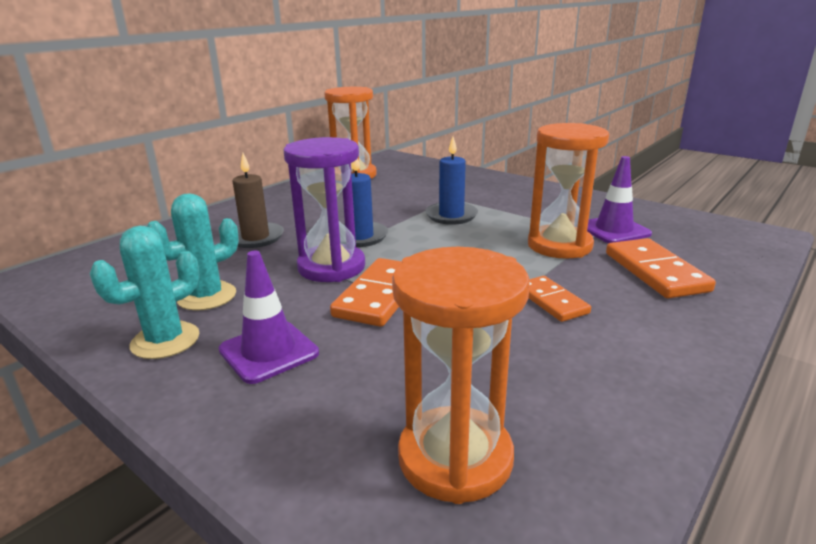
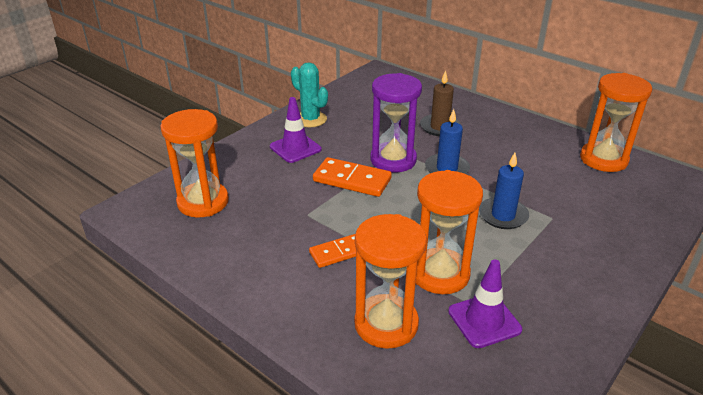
camera: 90 degrees right, 10 degrees up
(207, 296) = (355, 123): turquoise cactus -> none
(655, 272) = (386, 324): orange domino -> orange hourglass

